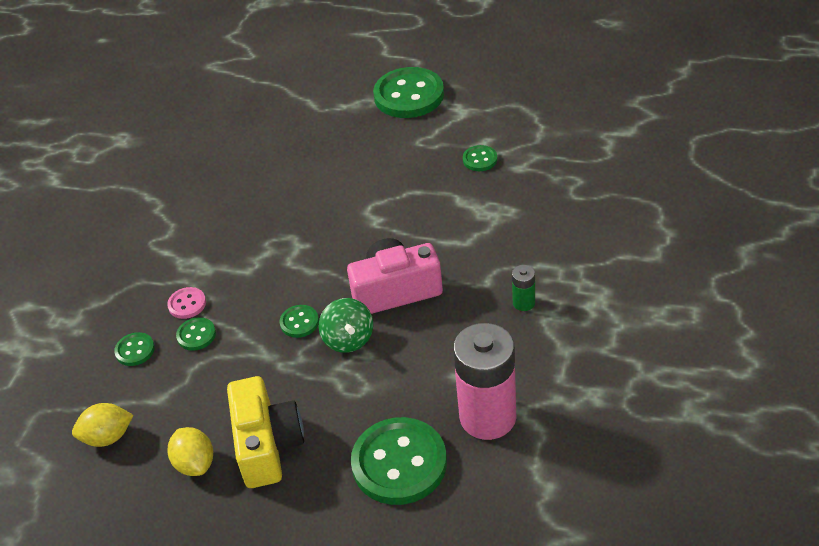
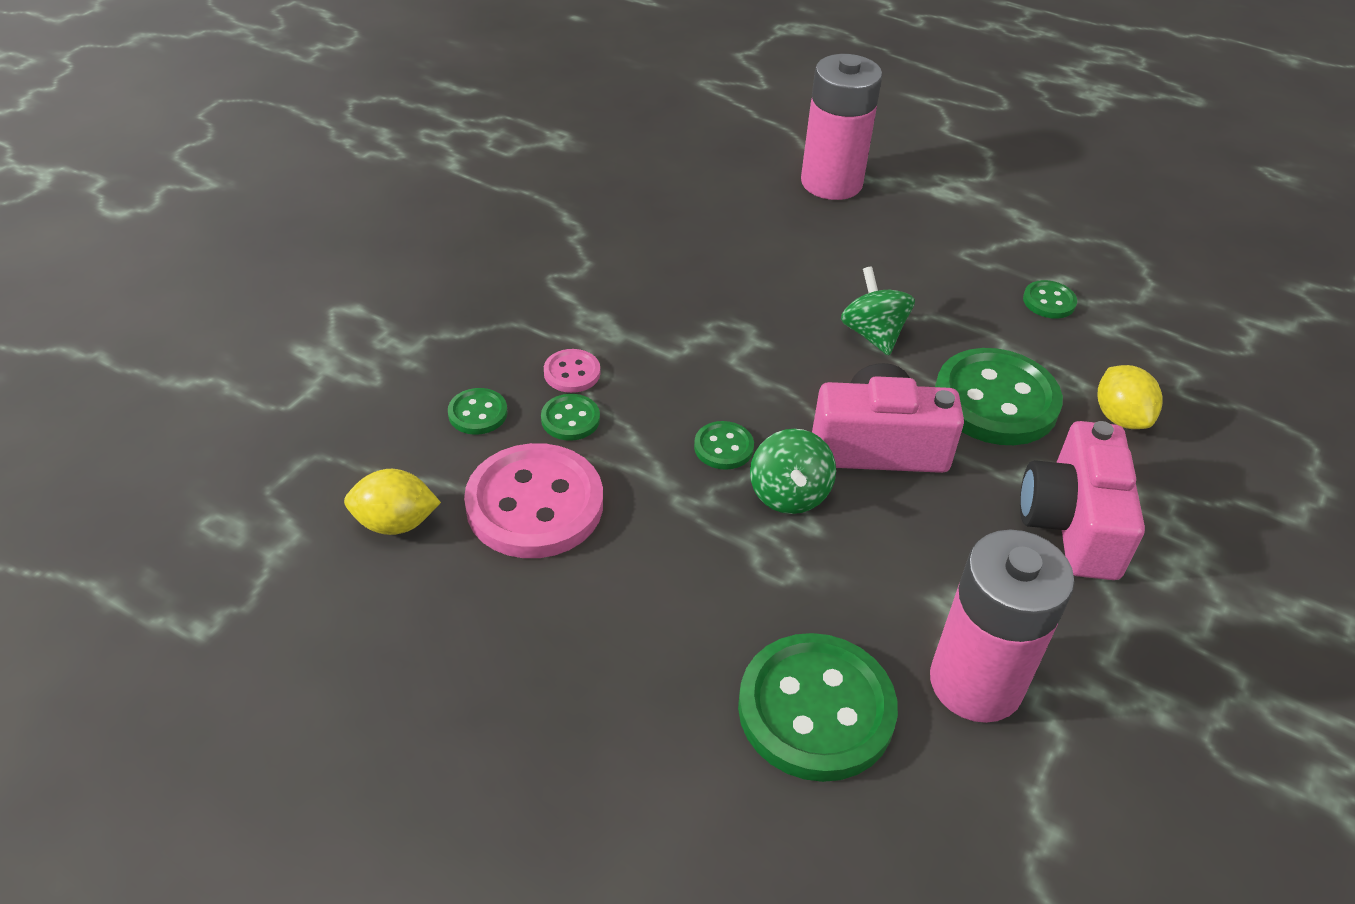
camera: 10 degrees right, 0 degrees up
(192, 397) = (534, 504): none -> pink button
(195, 463) = (506, 604): yellow lemon -> yellow lemon (1120, 417)
(267, 445) = (621, 613): yellow camera -> none
(318, 116) = (831, 183): none -> pink battery
(373, 217) = (873, 334): none -> green spinning top
(409, 95) = (965, 190): green button -> green button (996, 400)
(524, 303) = (1072, 524): green battery -> pink camera

